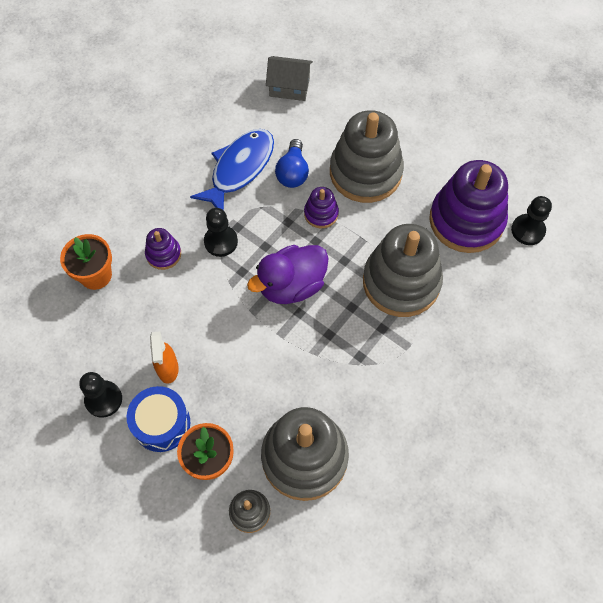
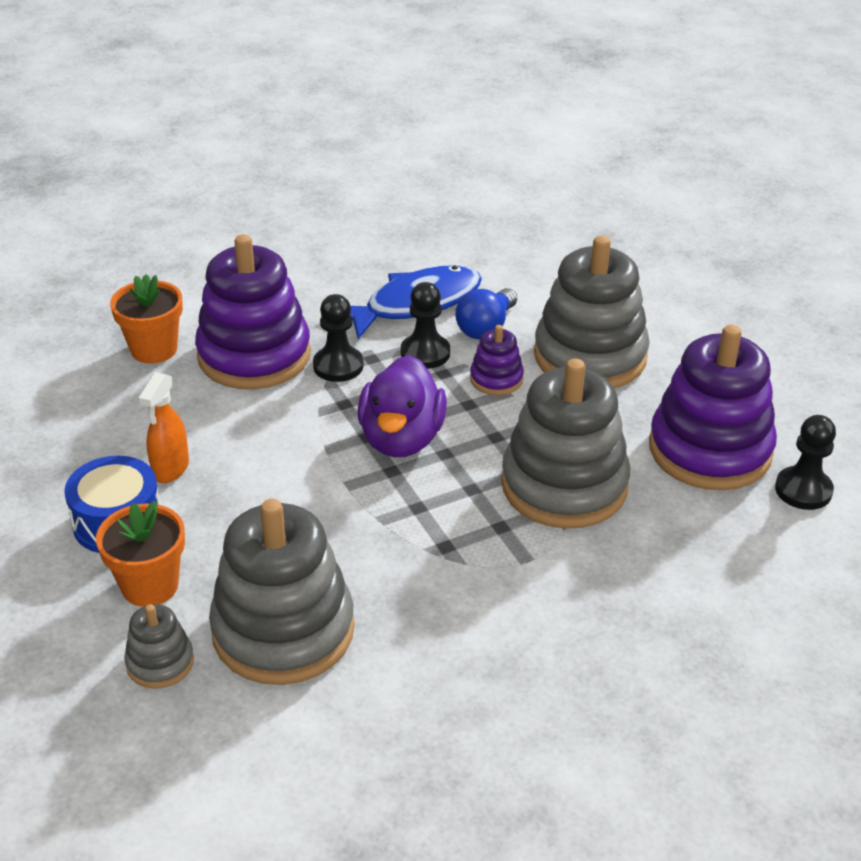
camera: 25 degrees right, 25 degrees down
(103, 399) = (65, 471): black pawn -> black pawn (425, 353)
(163, 254) = (254, 355): purple stacking toy -> purple stacking toy, size x2.16
(289, 87) = (541, 246): grey house -> none
(291, 285) = (401, 439): purple duck -> purple duck turned 75 degrees counterclockwise

